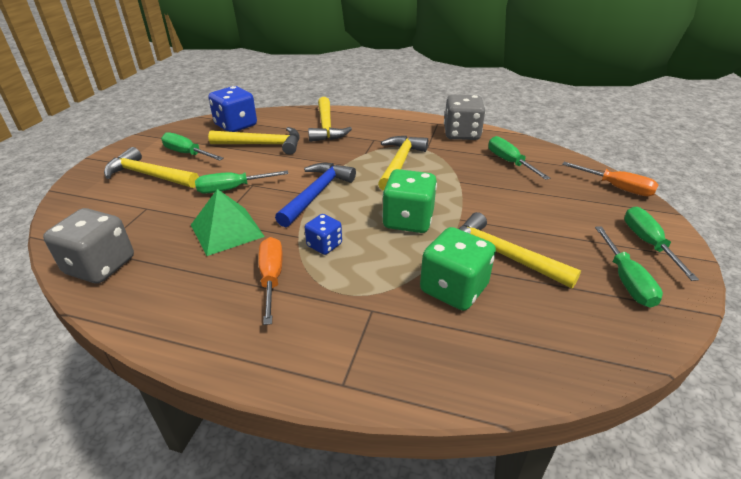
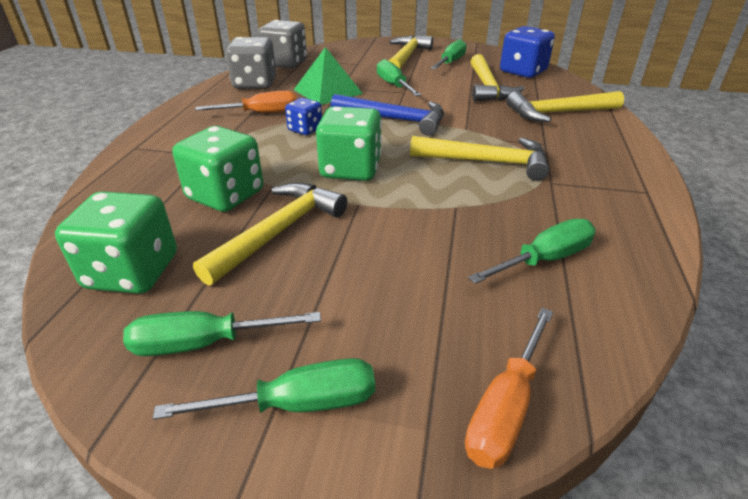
camera: 85 degrees right, 0 degrees up
(461, 134) = (623, 214): grey dice -> grey dice (255, 84)
(574, 330) = (132, 272): none -> green dice

